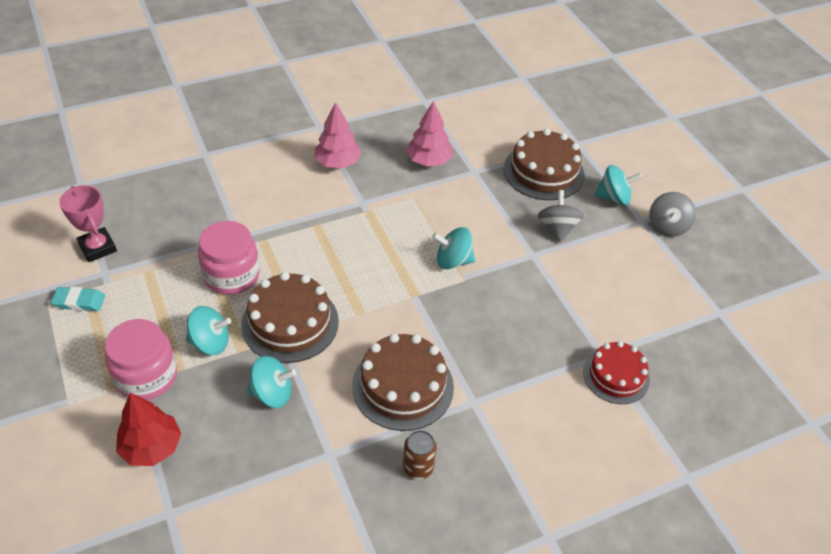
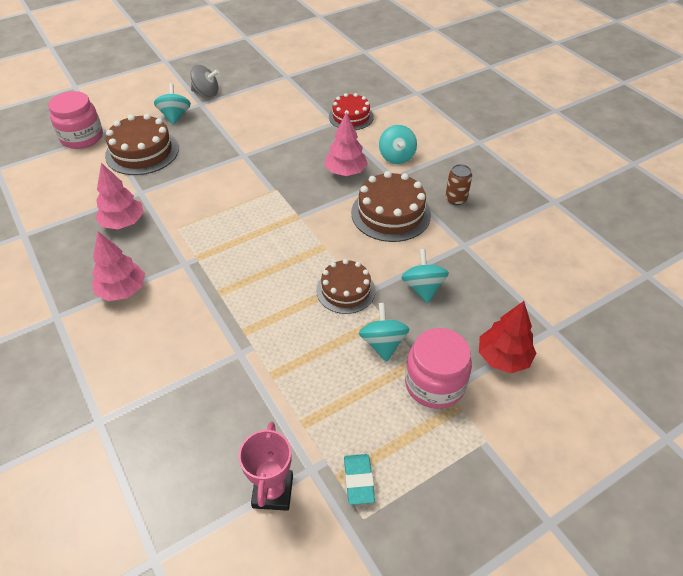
camera: 95 degrees left, 0 degrees up
(98, 248) = (272, 491): pink trophy -> pink trophy turned 45 degrees counterclockwise
(232, 275) = (296, 346): pink jar -> pink jar (82, 137)
(290, 323) = (345, 290): brown cake -> brown cake, size x0.67
(453, 261) = (256, 197): turquoise spinning top -> turquoise spinning top (396, 157)
(490, 351) = (345, 172): none -> pink tree
(557, 228) = (212, 143): grey spinning top -> none

